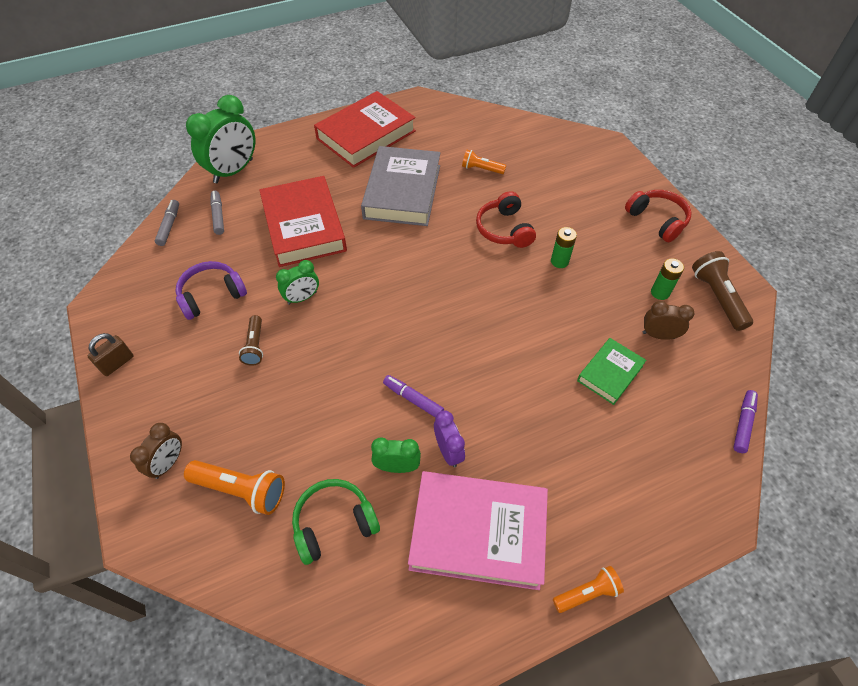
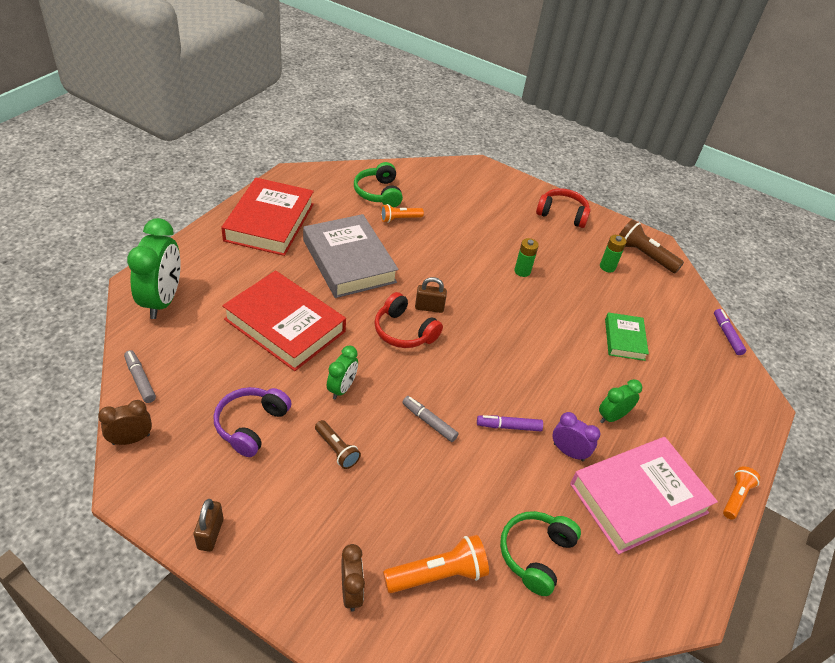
camera: 40 degrees left, 10 degrees down
(218, 216) = (186, 349): grey marker -> grey marker (429, 422)
(397, 467) = (542, 484): green clock -> green clock (612, 417)
(437, 260) = (429, 308): none -> brown padlock
(482, 139) = (378, 193): none -> green headphones
(504, 229) = (460, 262): red headphones -> red headphones (404, 331)
(658, 335) = (631, 298): brown clock -> brown clock (131, 439)

